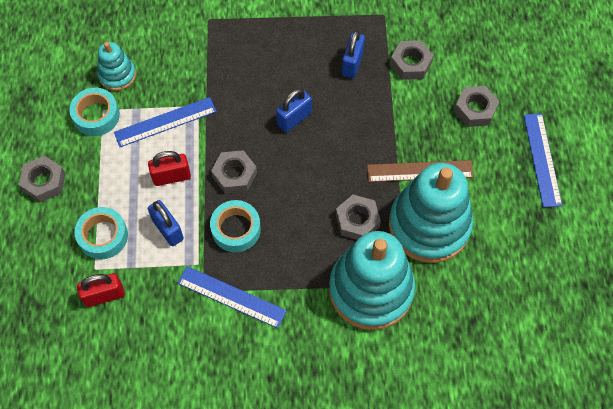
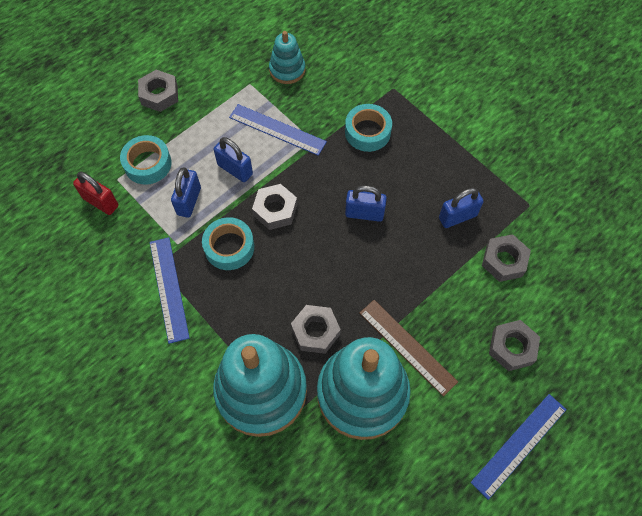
camera: 50 degrees right, 0 degrees up
(96, 115) = (241, 83): turquoise tape -> turquoise tape (367, 132)
(171, 177) = (235, 169): red padlock -> blue padlock

